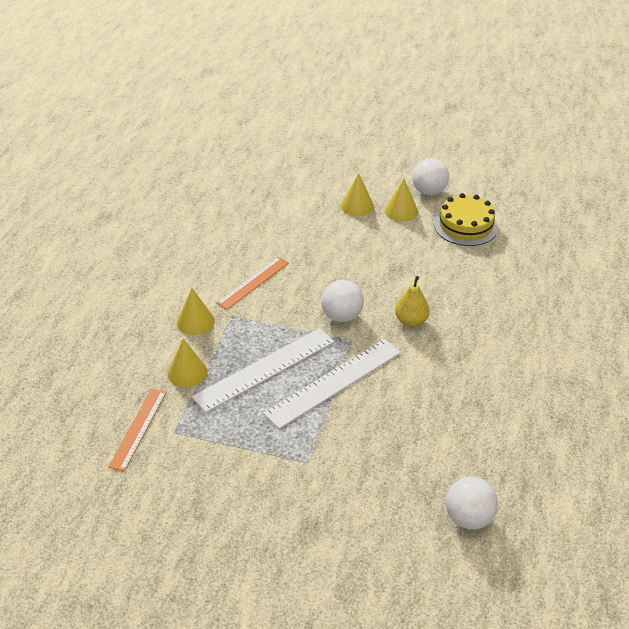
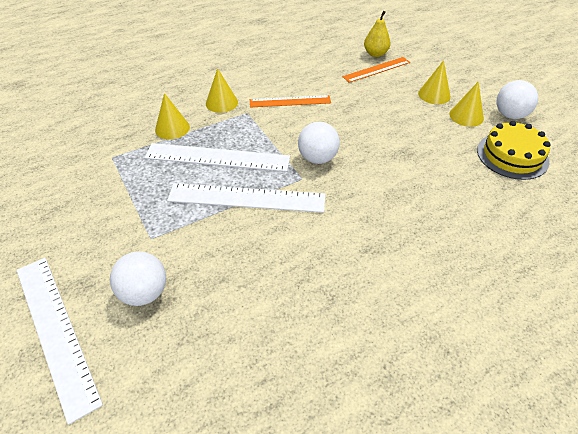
camera: 45 degrees right, 5 degrees up
(138, 428) = (99, 141): orange ruler -> orange ruler (376, 69)
(340, 566) = (55, 331): none -> white ruler
(411, 321) = (365, 196): yellow pear -> yellow pear (375, 54)
(469, 518) = (189, 387): white ball -> white ball (144, 293)

